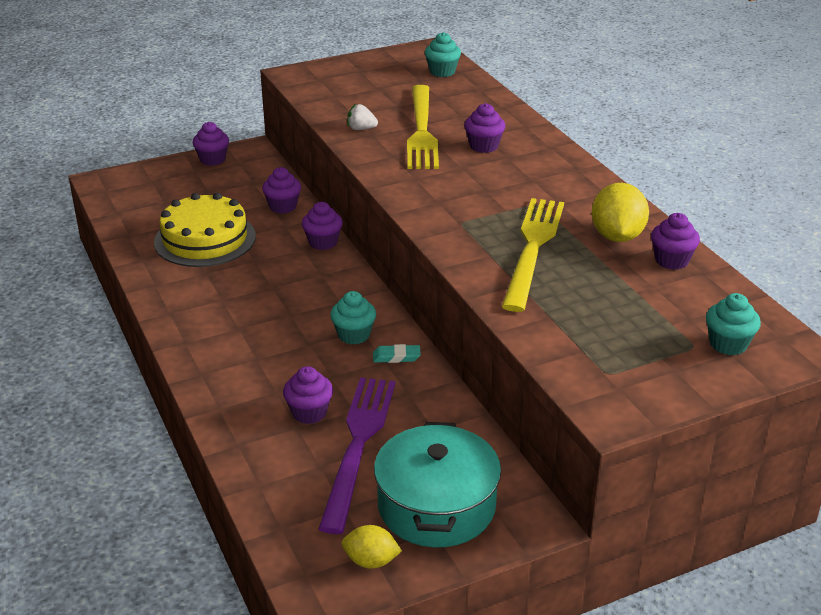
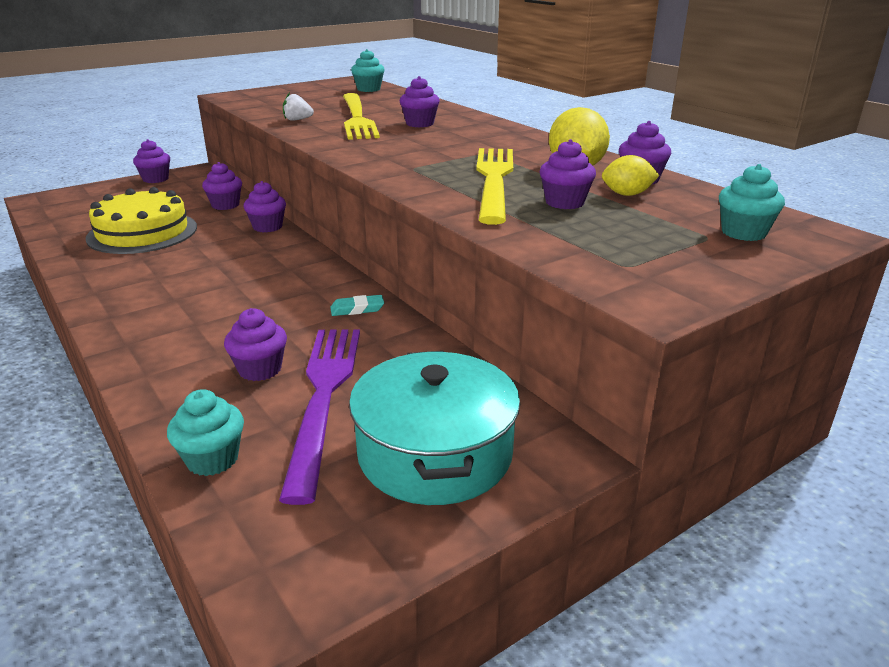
camera: 10 degrees left, 5 degrees down
(354, 335) = (307, 294): turquoise cupcake -> turquoise cupcake (212, 459)
(371, 561) = (358, 535): yellow lemon -> yellow lemon (627, 194)
(587, 288) = (564, 202): none -> purple cupcake

